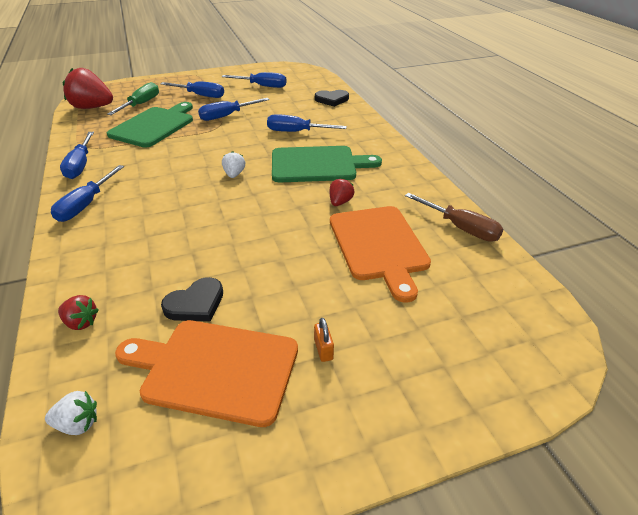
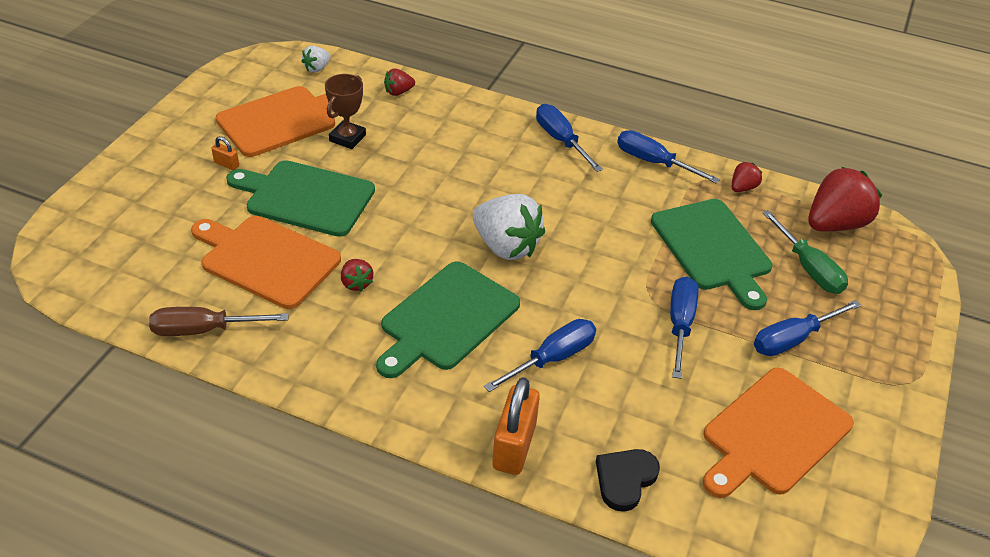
camera: 130 degrees right, 5 degrees up
(81, 134) = (742, 188): none -> red strawberry
(195, 304) = (347, 138): black heart -> brown trophy
(234, 174) = (506, 246): white strawberry -> white strawberry, size x2.09
(263, 86) = (773, 433): blue screwdriver -> orange cutting board
(298, 272) = (306, 197): none -> green cutting board
(357, 121) = (514, 446): none -> orange padlock

